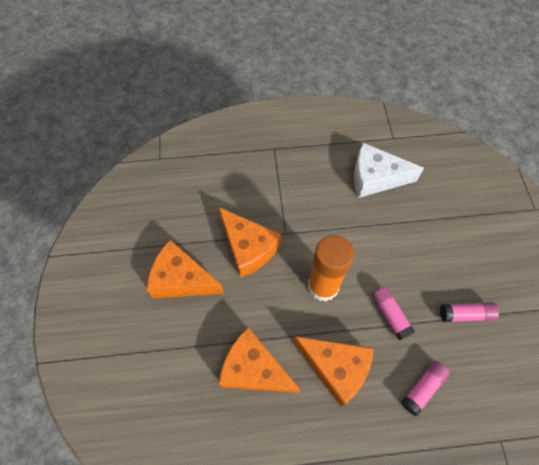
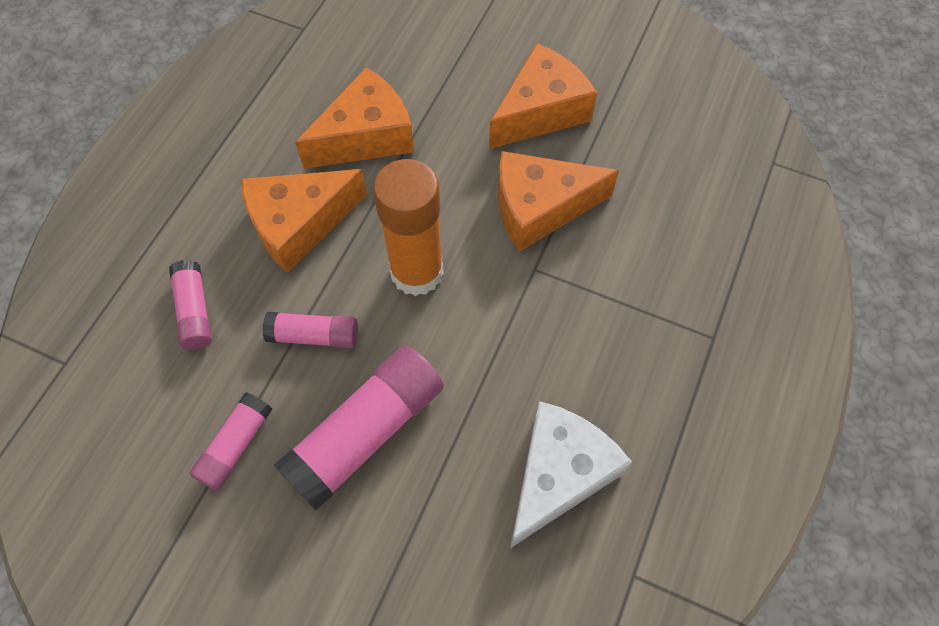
camera: 120 degrees right, 0 degrees up
(416, 260) = (366, 433): none -> pink glue stick

